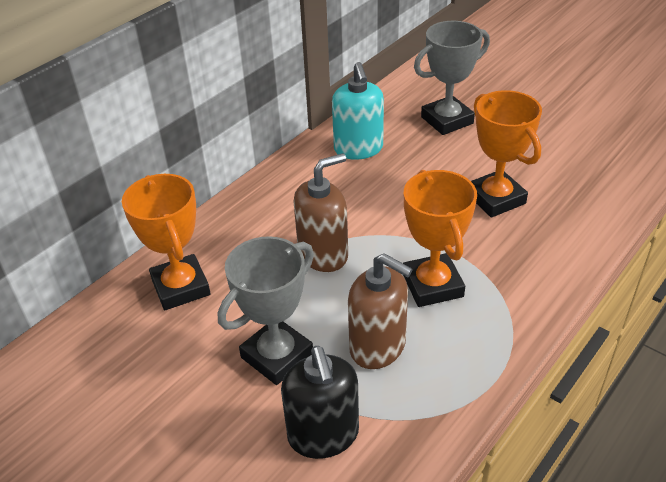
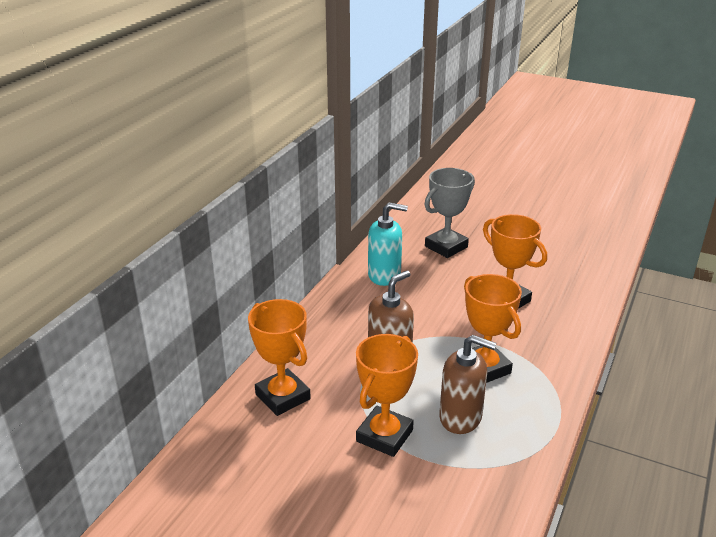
camera: 15 degrees left, 10 degrees down
(277, 356) = (384, 436): grey trophy -> orange trophy
(323, 435) = (445, 486): black soap dispenser -> none
(358, 149) = (384, 275): turquoise soap dispenser -> turquoise soap dispenser turned 60 degrees counterclockwise

